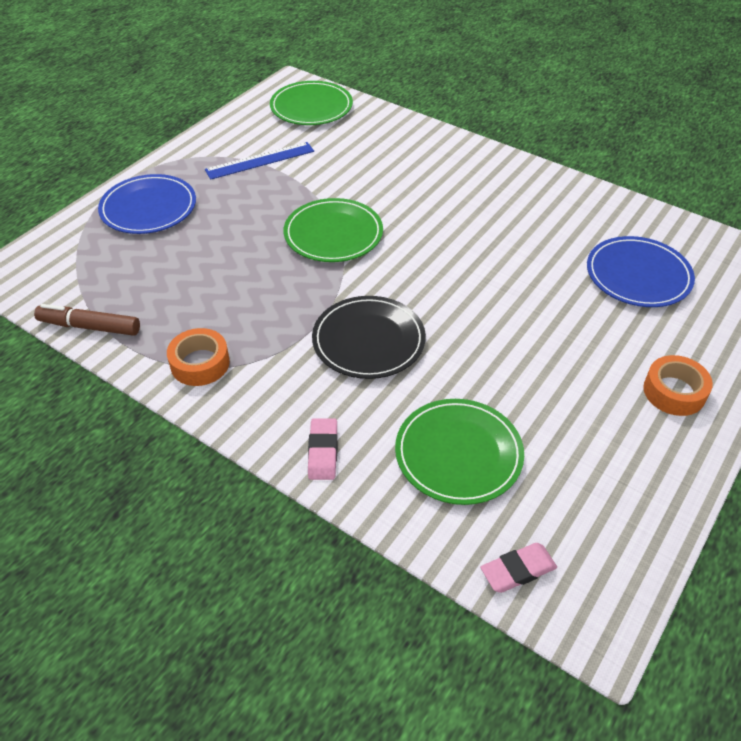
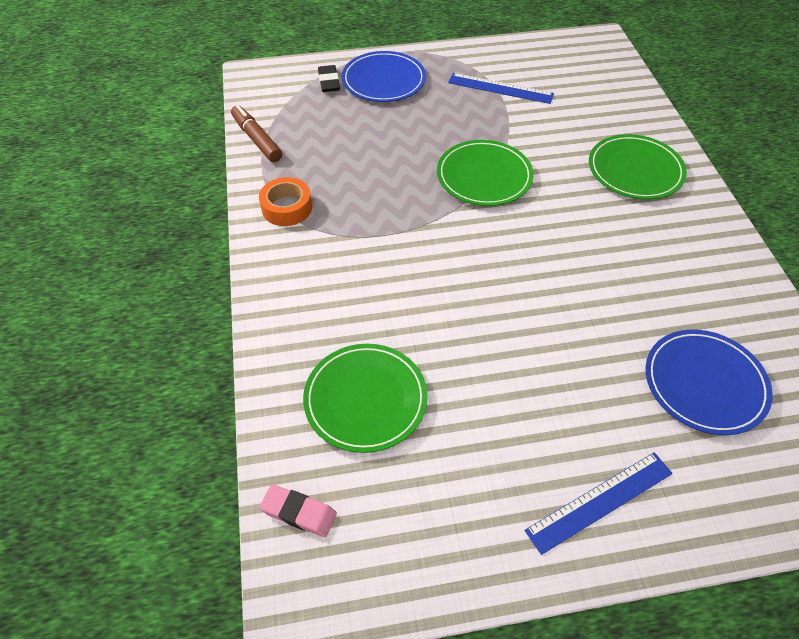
camera: 45 degrees right, 5 degrees up
(96, 237) = (329, 82): none -> black eraser
(311, 107) = (593, 67): green plate -> green plate (635, 170)
(323, 452) = (284, 323): pink eraser -> none
(368, 340) = (409, 271): black plate -> none
(674, 392) = (600, 501): orange tape -> blue ruler

